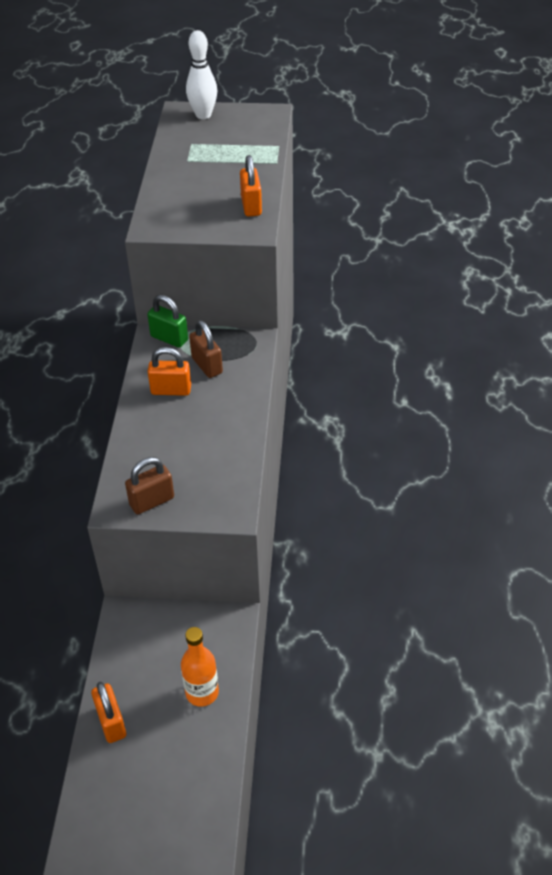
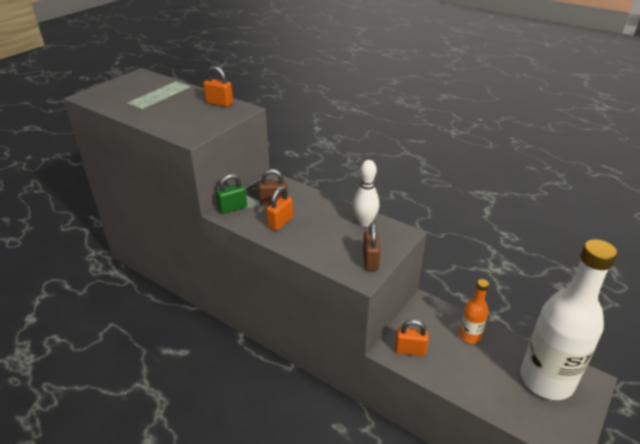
camera: 60 degrees left, 10 degrees down
(111, 722) = (471, 387): orange padlock -> orange padlock (410, 350)
(172, 807) = (546, 380): none -> white bottle
(203, 115) = (104, 91): white bowling pin -> white bowling pin (365, 222)

